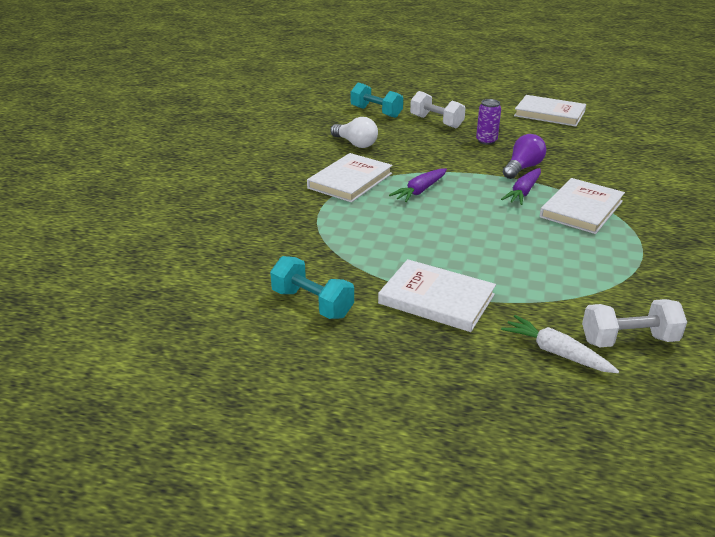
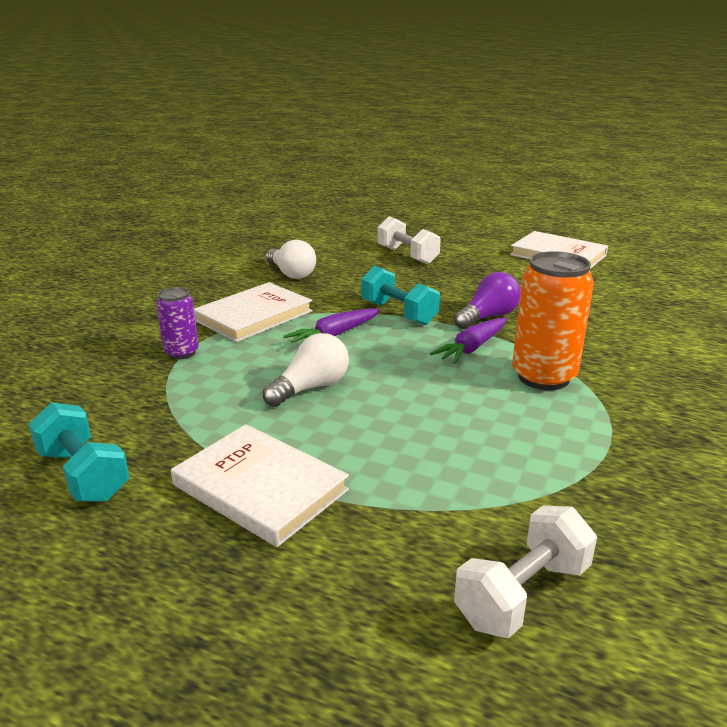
camera: 10 degrees right, 5 degrees down
(376, 112) = (340, 241): turquoise dumbbell -> turquoise dumbbell (398, 313)
(427, 231) = (311, 388): none -> white light bulb
(486, 141) = (458, 281): purple can -> purple can (181, 353)
(556, 352) = (391, 601): white carrot -> none
(581, 209) = (543, 377): white book -> orange can
(628, 340) = (522, 594): white dumbbell -> white dumbbell turned 45 degrees counterclockwise

